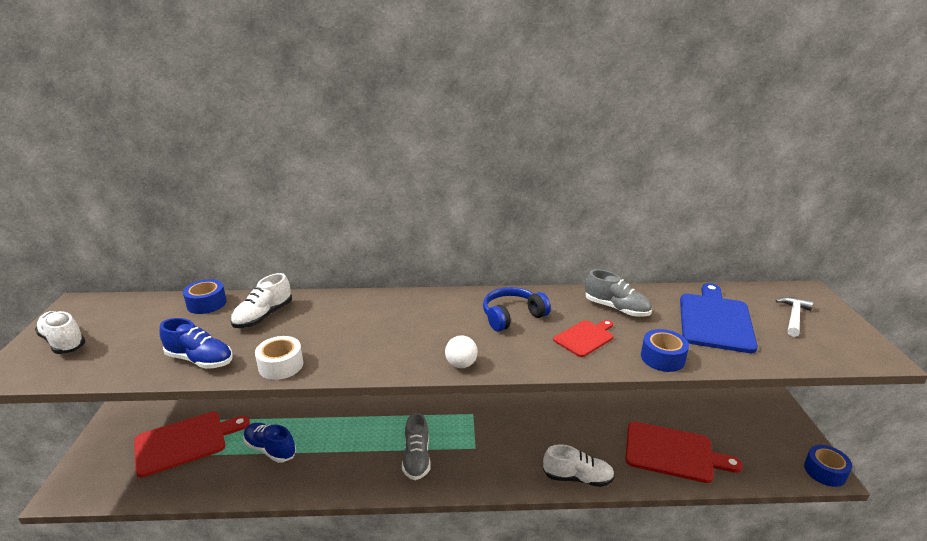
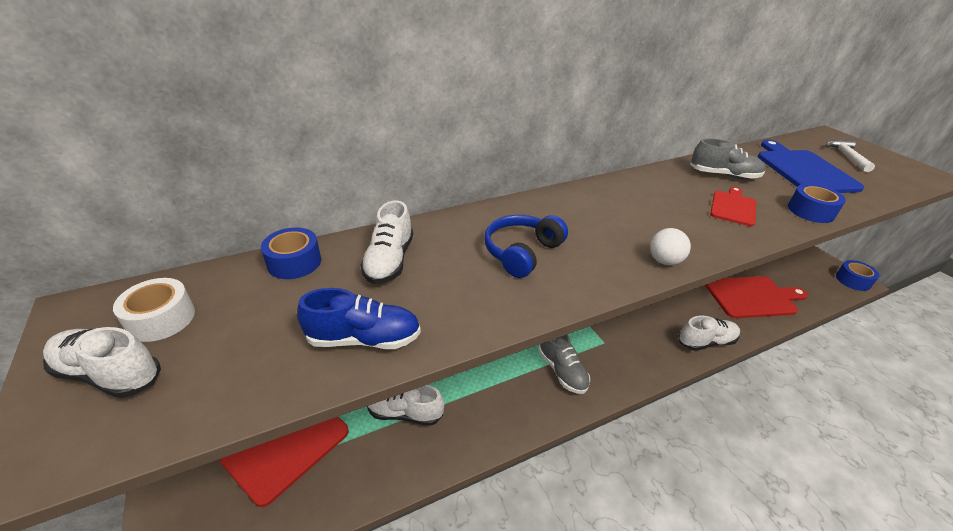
camera: 25 degrees left, 10 degrees up
(270, 449) = (405, 413): blue shoe -> white shoe
(281, 365) = (478, 316): white tape -> white tape (161, 319)
(512, 316) = (650, 201): blue headphones -> blue headphones (522, 252)

